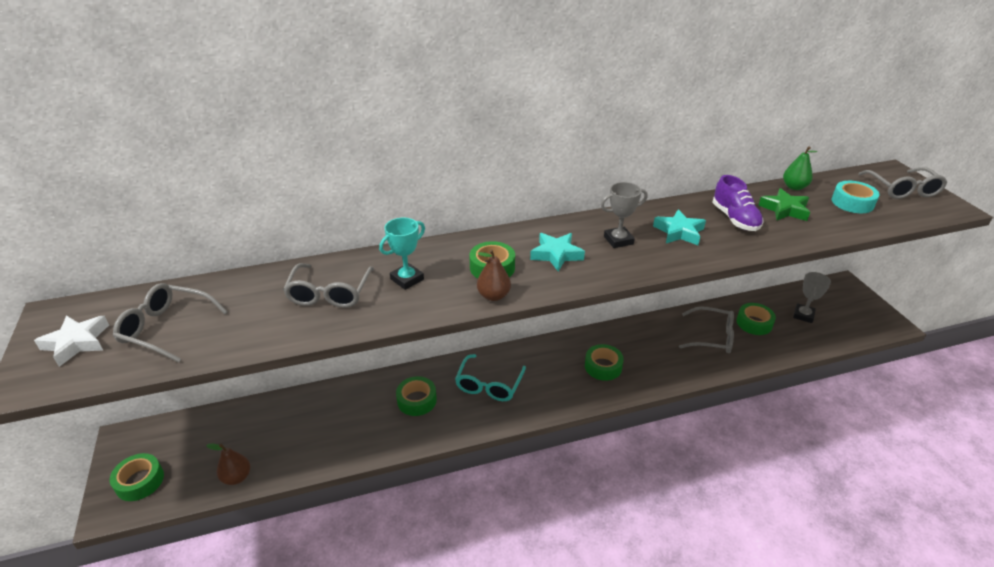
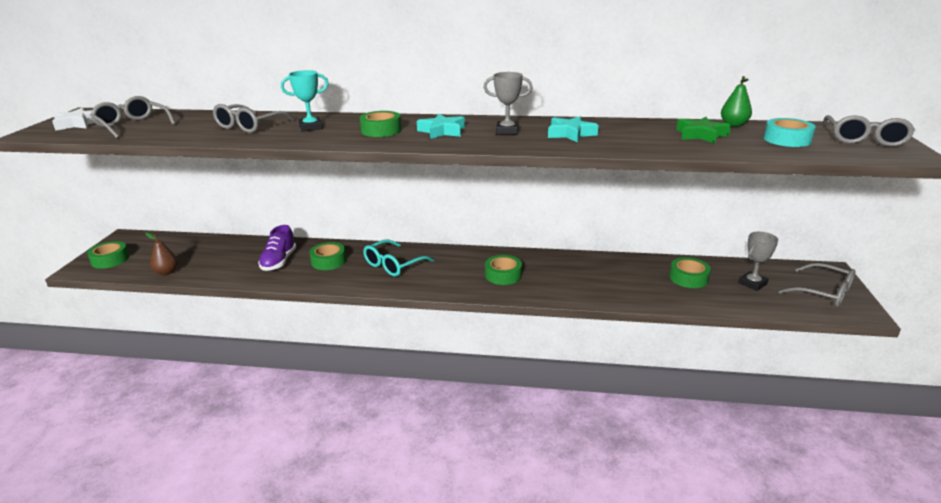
camera: 25 degrees right, 10 degrees down
(493, 296) = (360, 142): brown pear -> none
(712, 337) = (632, 278): grey glasses -> grey glasses (824, 293)
(735, 219) = (638, 134): purple shoe -> purple shoe (279, 262)

